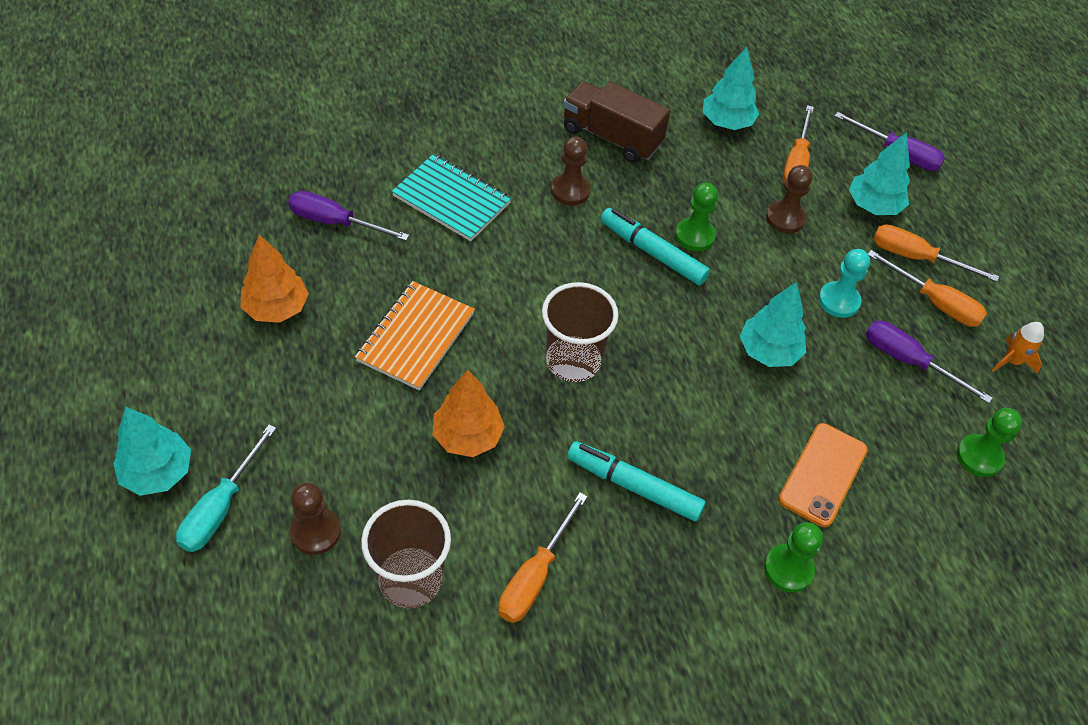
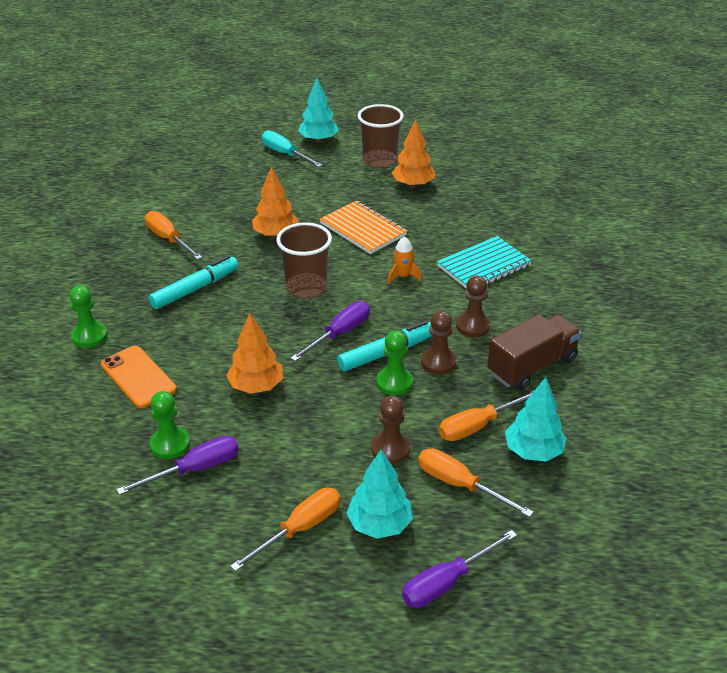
camera: 115 degrees right, 15 degrees down
(315, 532) = (250, 178): brown pawn -> brown pawn (438, 362)
(335, 222) = (479, 214): purple screwdriver -> purple screwdriver (340, 333)
(410, 579) = (200, 200): brown cup -> brown cup (380, 160)
(769, 351) = (256, 386): turquoise tree -> orange tree
(839, 301) = (281, 449): turquoise pawn -> none
(935, 302) = (242, 518): orange screwdriver -> orange screwdriver (478, 426)
(979, 456) = (84, 474): green pawn -> green pawn (170, 444)
(1012, 361) = (148, 546): orange rocket -> orange rocket (403, 276)

